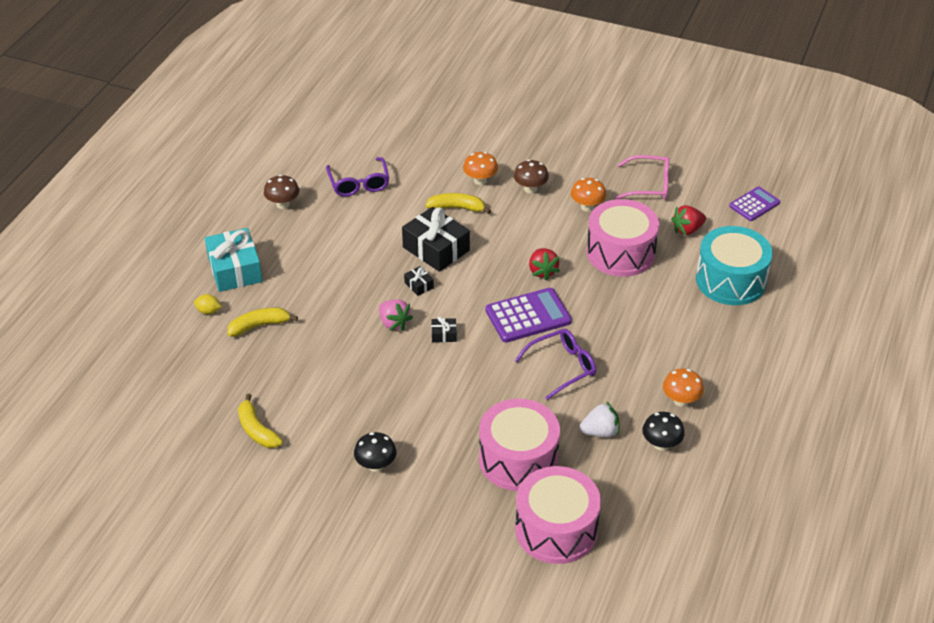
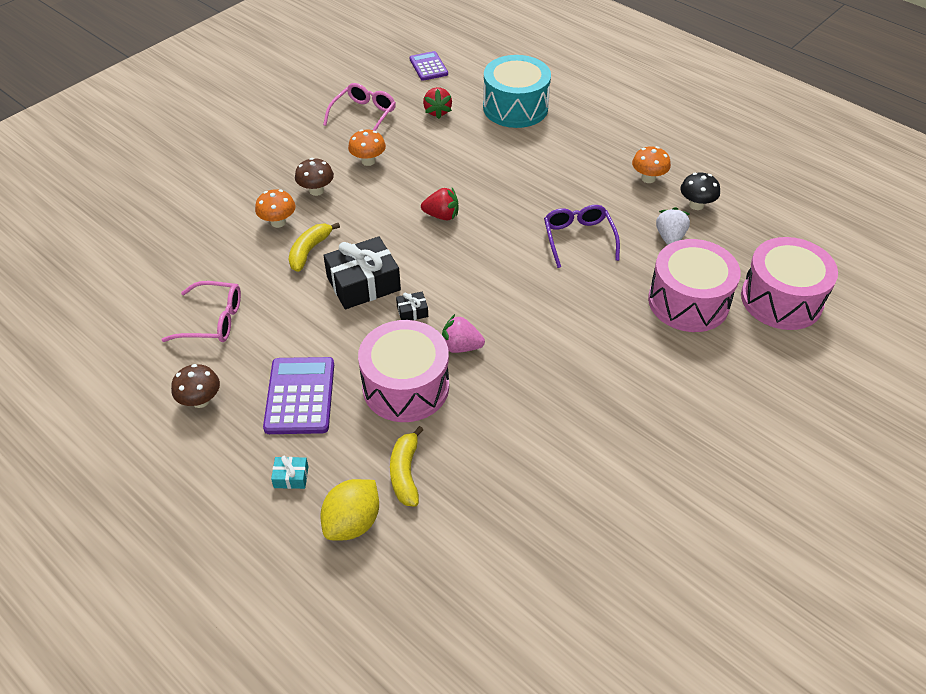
camera: 70 degrees left, 5 degrees up
(208, 311) = (352, 522): yellow lemon -> yellow lemon, size x1.95
(235, 269) = (291, 477): turquoise gift -> turquoise gift, size x0.44
(257, 430) = (579, 513): yellow banana -> none
(359, 184) = (213, 320): purple glasses -> pink glasses
(376, 465) = (666, 414): black mushroom -> none
(394, 323) = (461, 347): pink strawberry -> pink strawberry turned 150 degrees counterclockwise
(444, 334) = (497, 311): black gift -> none
(528, 316) = (499, 242): purple calculator -> purple calculator (300, 396)
(620, 253) = (444, 159): pink drum -> pink drum (406, 386)

